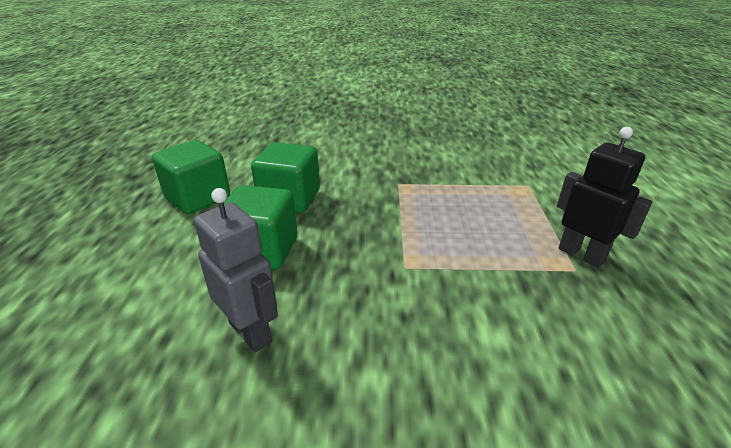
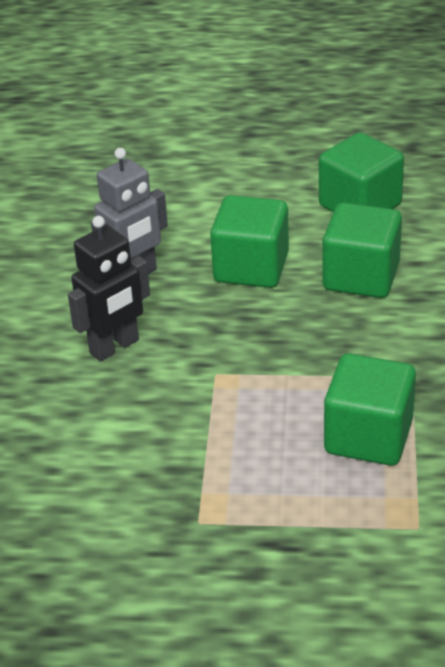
camera: 95 degrees right, 5 degrees up
(459, 198) = (368, 437): none -> green cube
(581, 255) = (227, 536): black robot -> black robot (114, 347)

